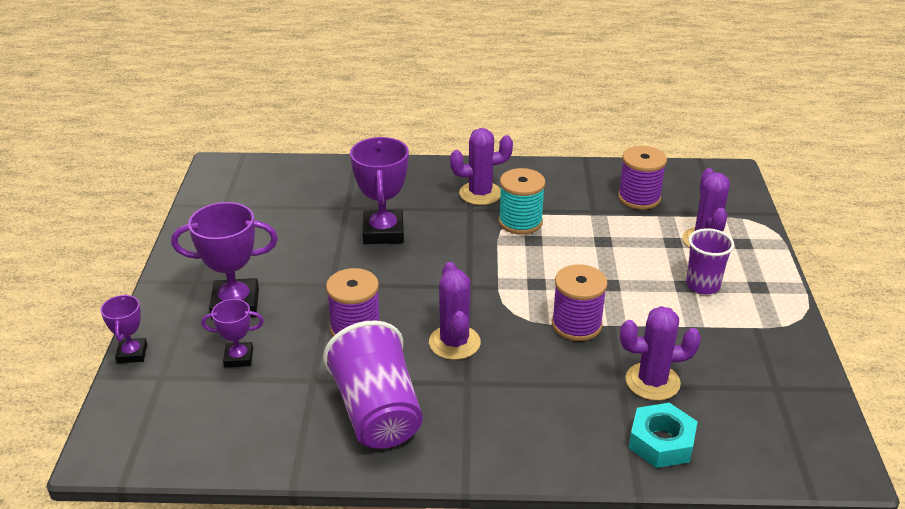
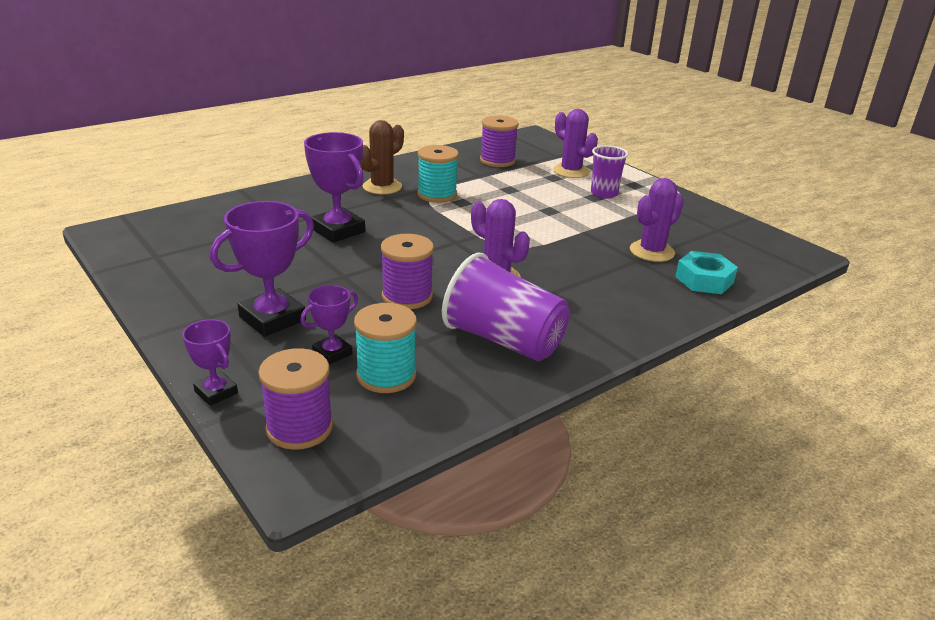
camera: 40 degrees left, 5 degrees down
(251, 398) = (386, 375): none -> turquoise spool
(480, 193) = (382, 187): purple cactus -> brown cactus
(576, 324) = (561, 238): purple spool -> purple spool (299, 428)

